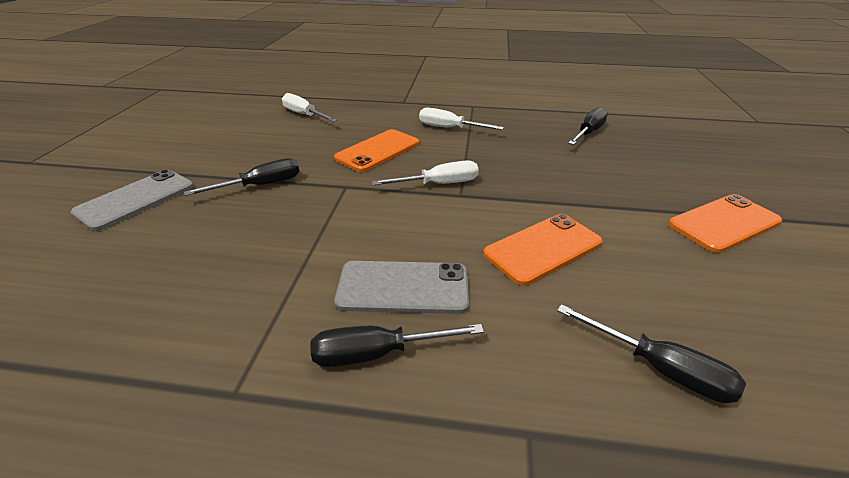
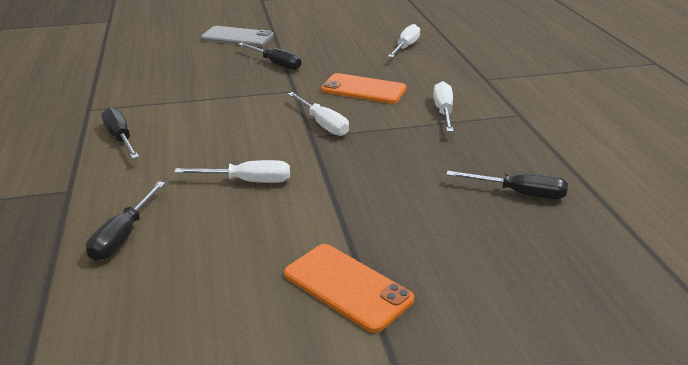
camera: 70 degrees right, 5 degrees down
(403, 287) = (180, 134): grey phone -> none
(543, 248) = (248, 181): orange phone -> white screwdriver

